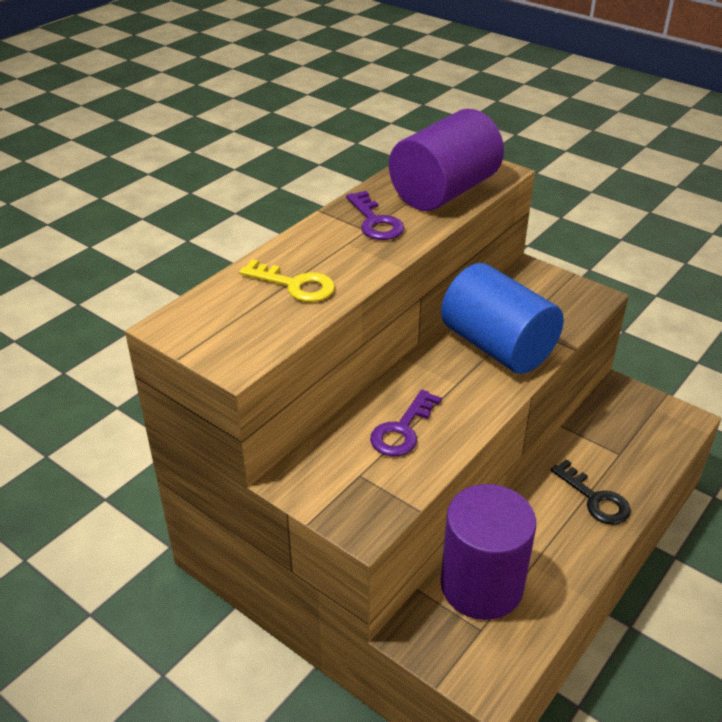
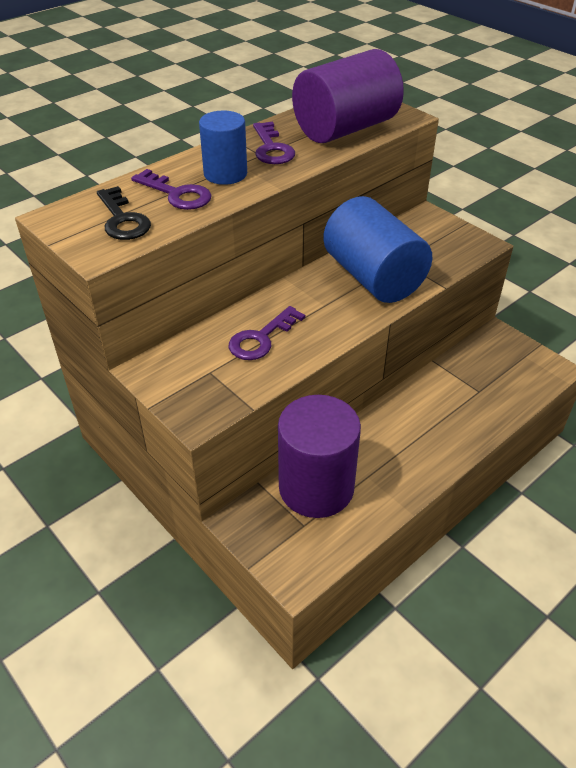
camera: 10 degrees right, 5 degrees up
(295, 285) = (177, 194): yellow key -> purple key
(337, 256) = (225, 174): none -> blue cylinder
(595, 499) = (444, 427): black key -> black key (122, 220)

